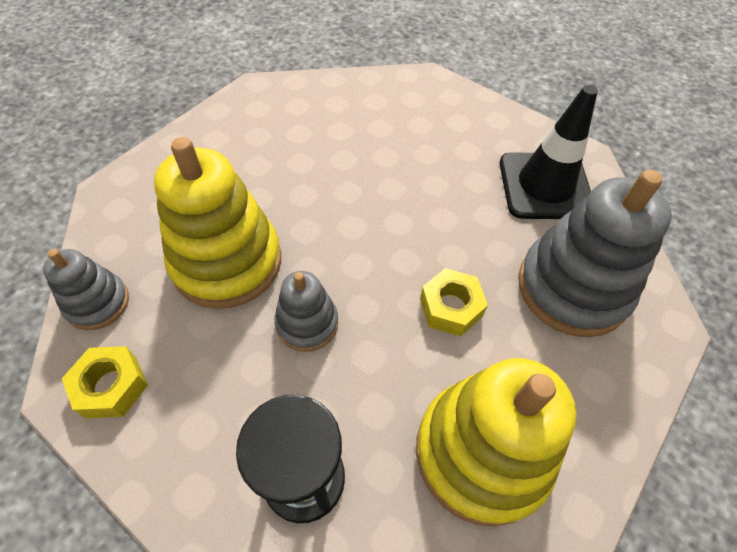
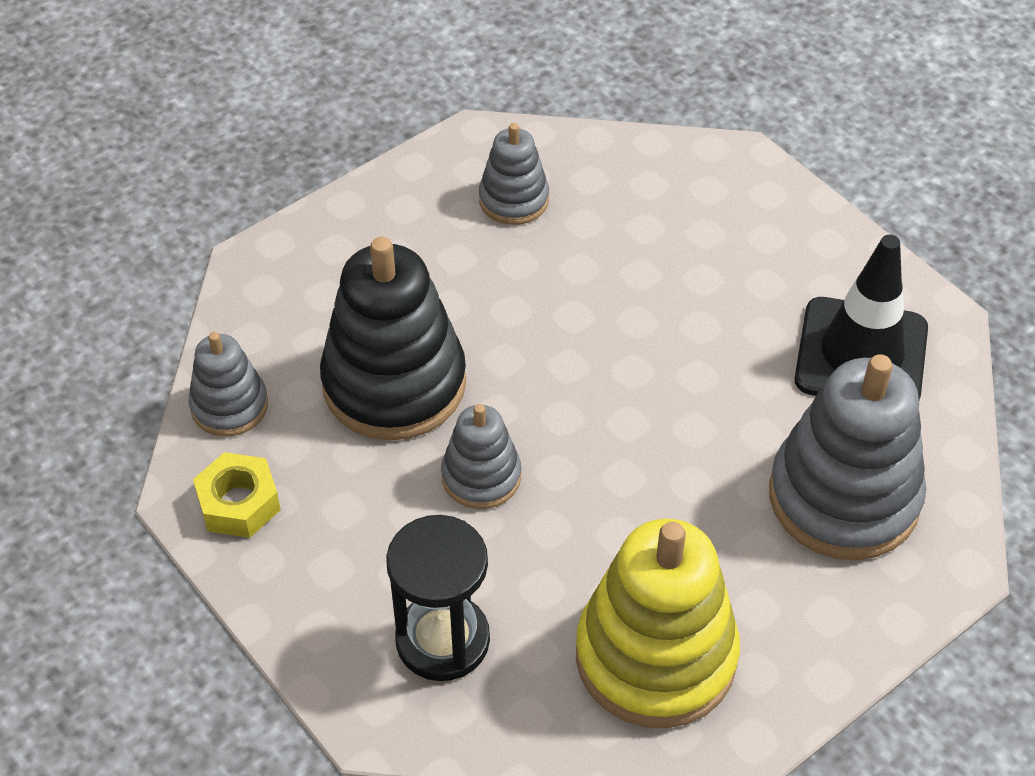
camera: 15 degrees right, 5 degrees down
(227, 262) = (394, 383): yellow stacking toy -> black stacking toy
(289, 122) = (514, 199): none -> grey stacking toy
(450, 307) = (670, 491): yellow nut -> none

